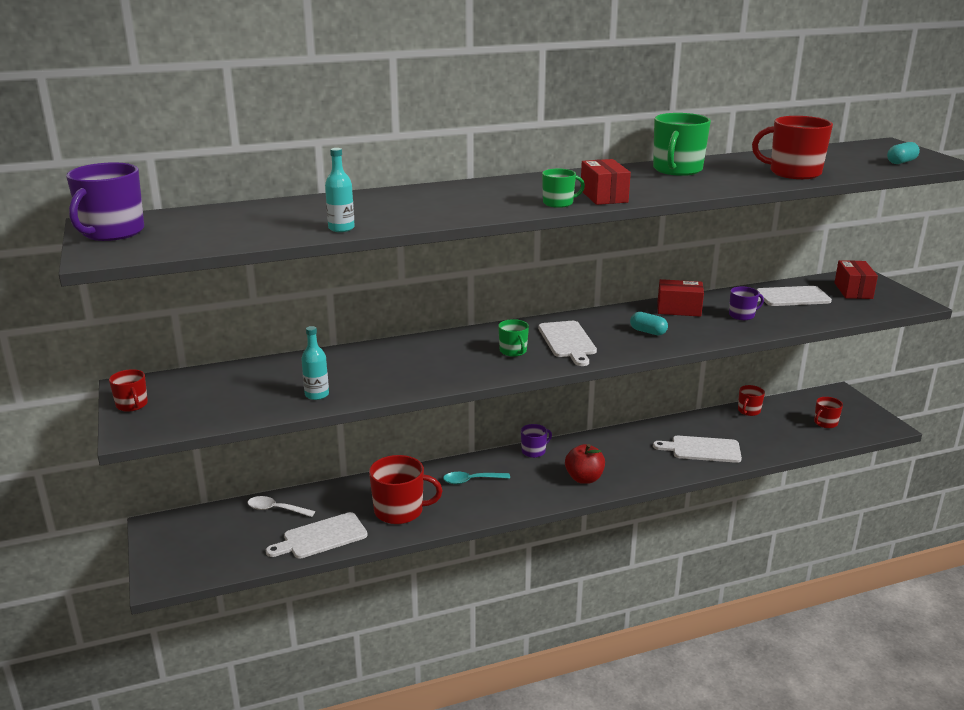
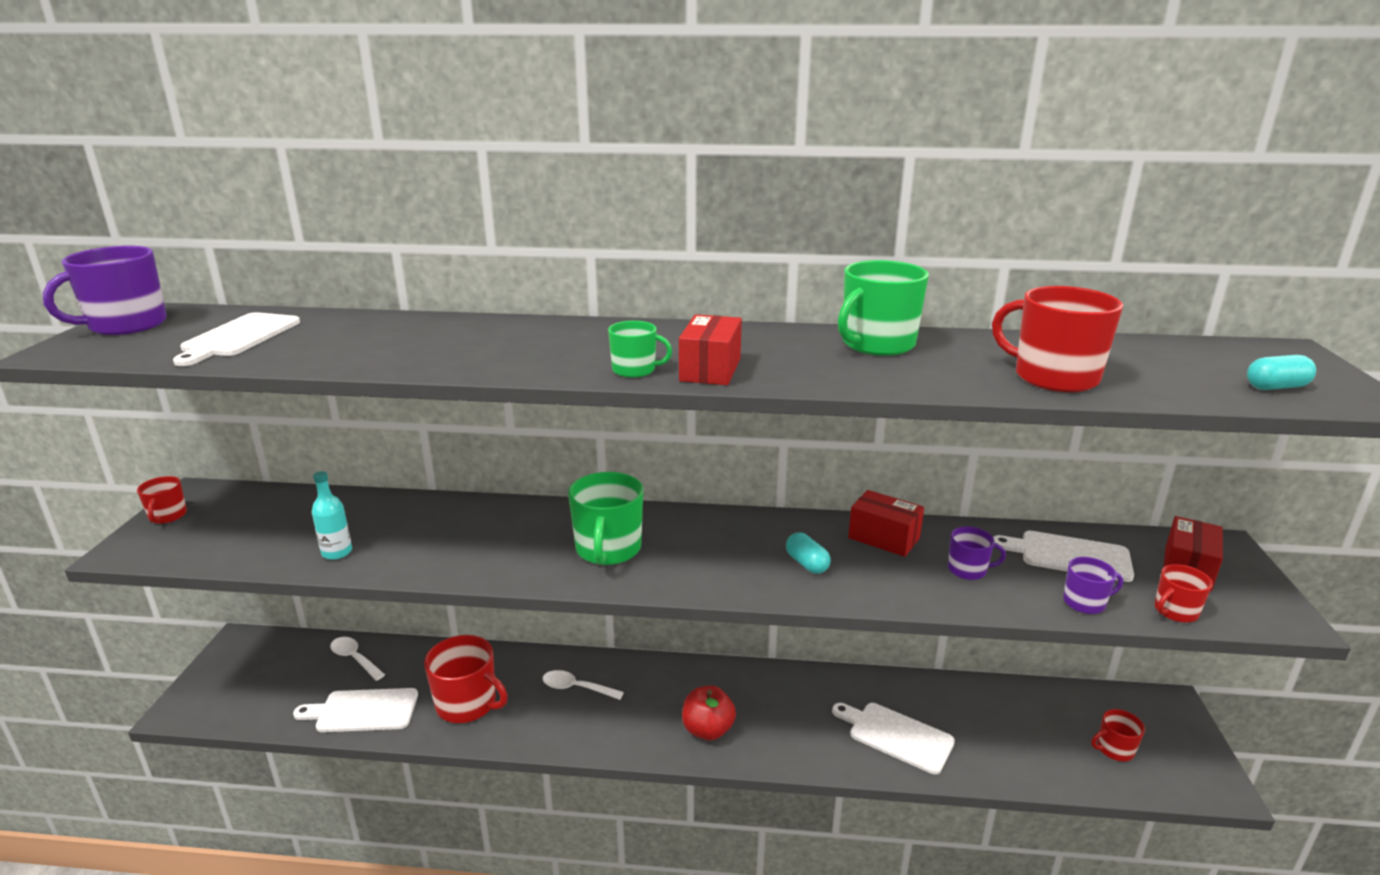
camera: 25 degrees right, 0 degrees up
(341, 228) = (331, 361): turquoise bottle -> none
(471, 480) = (576, 688): turquoise spoon -> white spoon
(513, 351) = (608, 549): green mug -> green mug, size x1.82
(534, 451) = (679, 669): purple mug -> purple mug (1085, 602)
(567, 341) = (688, 551): white cutting board -> white cutting board (239, 337)
(748, 411) = (1007, 693): red mug -> red mug (1175, 611)

